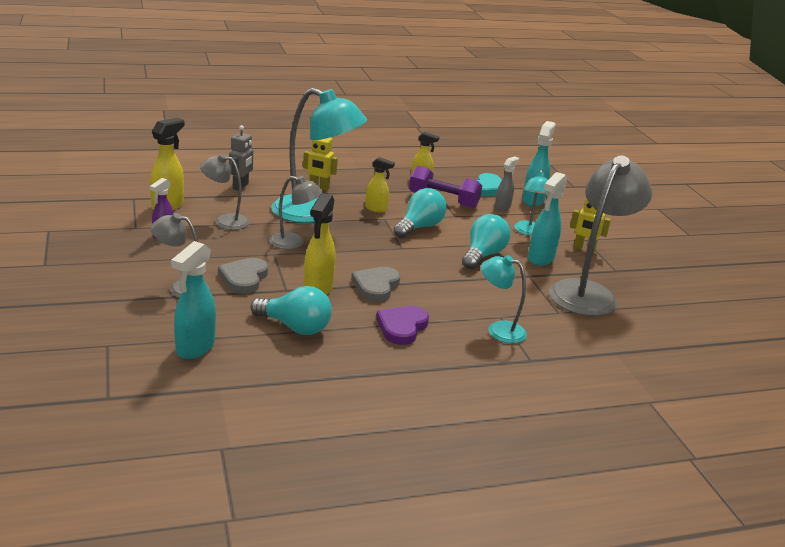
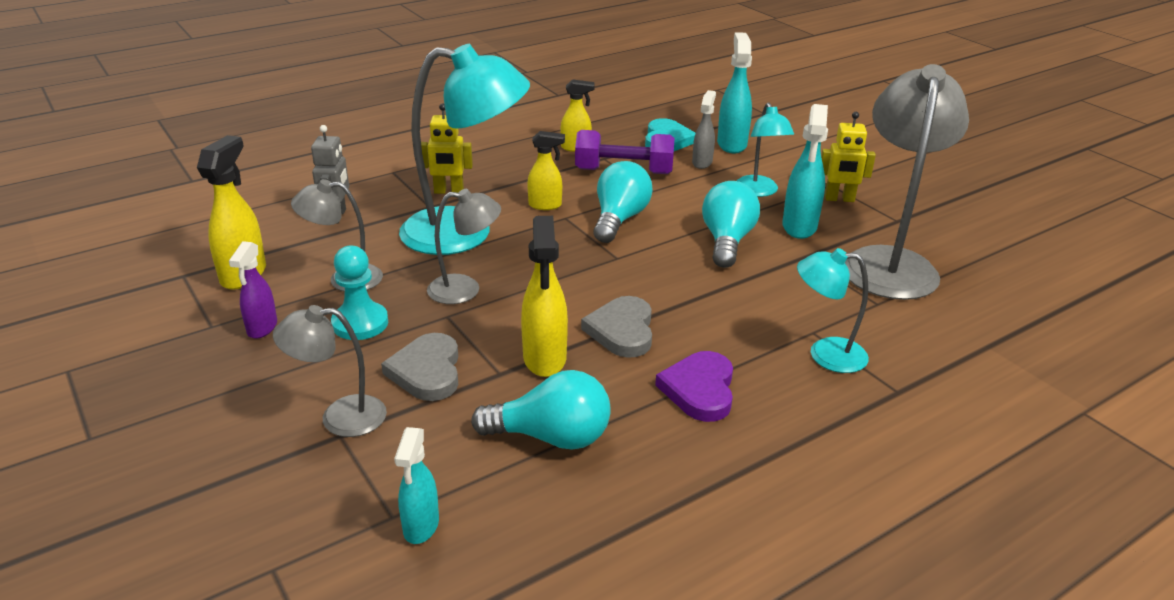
camera: 15 degrees left, 5 degrees up
(195, 348) = (421, 526): turquoise spray bottle -> turquoise spray bottle, size x0.64
(220, 245) = (360, 323): none -> turquoise pawn

